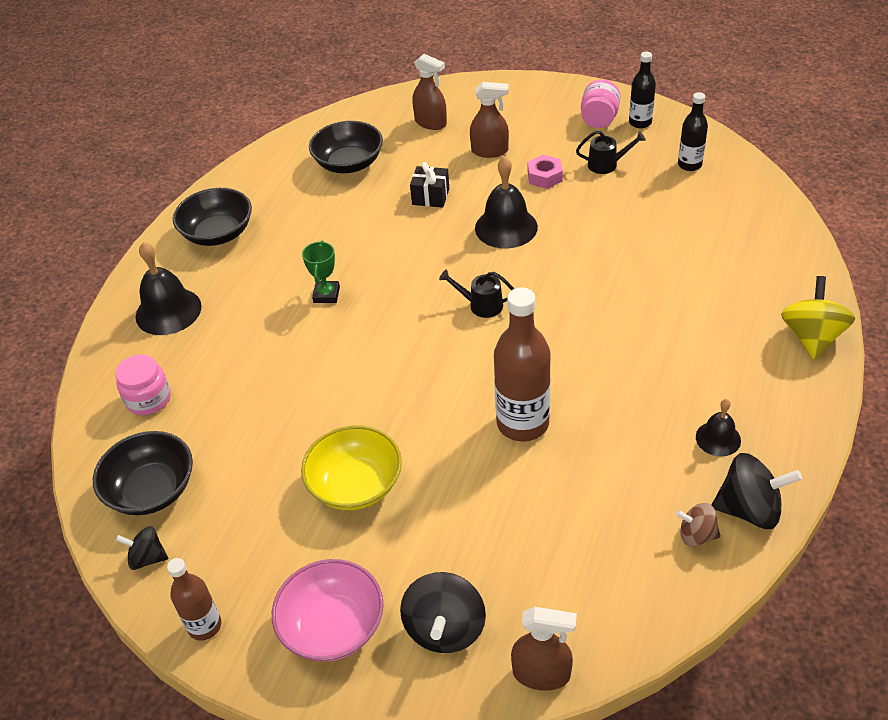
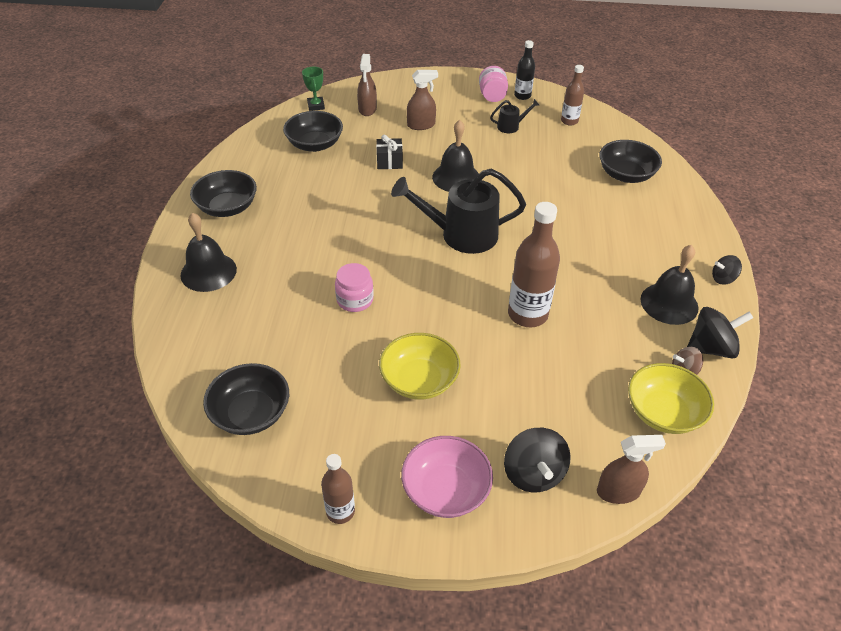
camera: 20 degrees left, 0 degrees up
(147, 558) = (269, 468): black spinning top -> black spinning top (723, 279)
(148, 399) = (219, 342): pink jar -> pink jar (355, 300)
(326, 295) = (337, 242): green trophy -> green trophy (316, 106)
(431, 123) = (367, 109): brown spray bottle -> brown spray bottle turned 75 degrees clockwise
(481, 305) = (460, 235): black watering can -> black watering can, size x2.18
(544, 176) = (469, 139): pink nut -> none
(645, 584) = (663, 412): none -> yellow bowl
(689, 165) = (569, 121): black bottle -> brown bottle
(718, 438) = (669, 303): black bell -> black bell, size x1.74
(736, 250) = (626, 175): none -> black bowl
(812, 337) = (701, 226): yellow spinning top -> none

